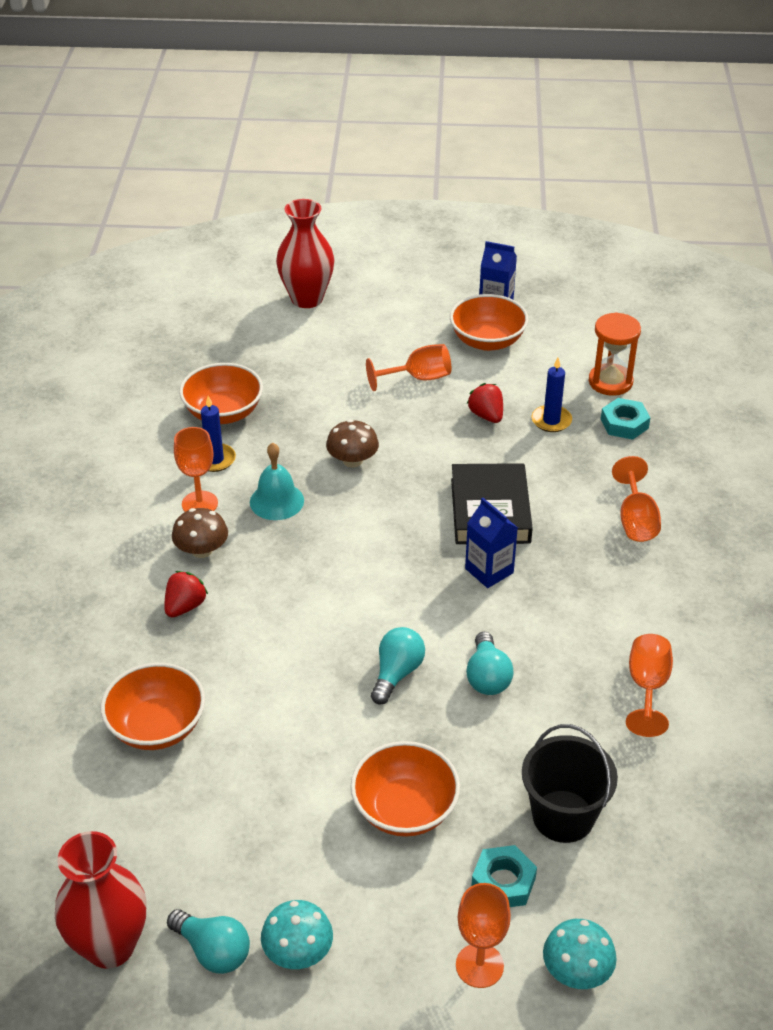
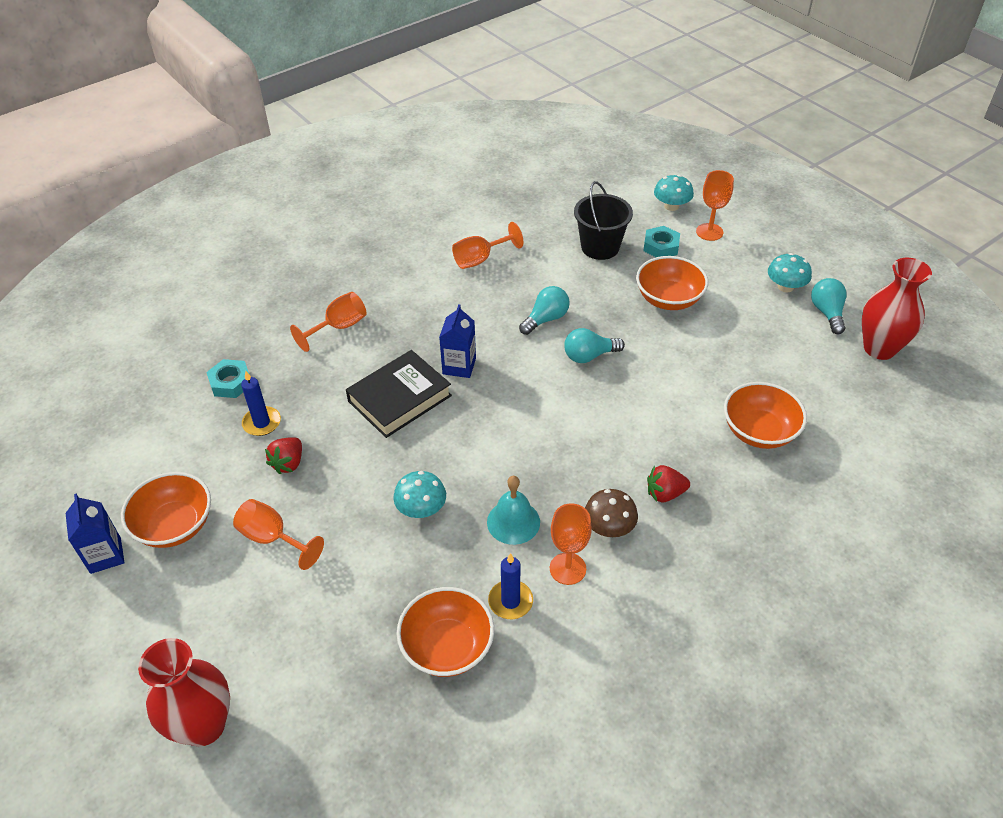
camera: 130 degrees left, 5 degrees up
(352, 460) = (421, 508): brown mushroom -> turquoise mushroom
(610, 382) = (178, 416): orange hourglass -> none

